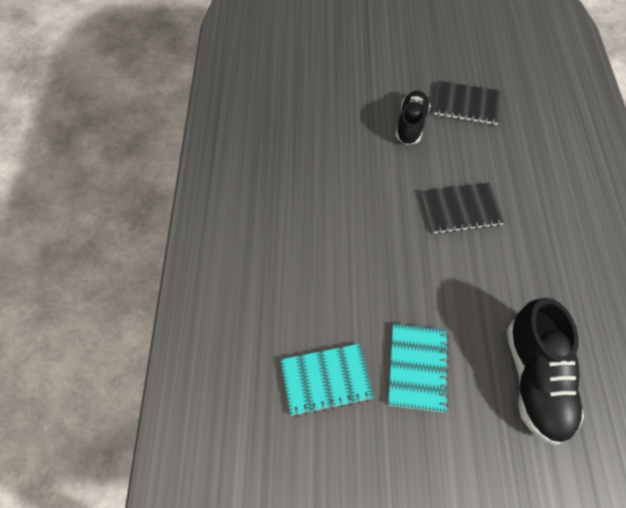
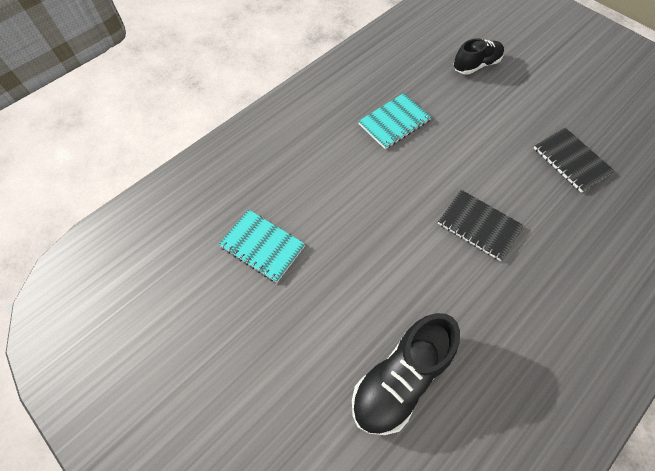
camera: 45 degrees right, 0 degrees up
(410, 124) = (506, 142): black shoe -> black shoe (476, 65)
(417, 367) = (326, 293): turquoise notebook -> turquoise notebook (394, 122)

